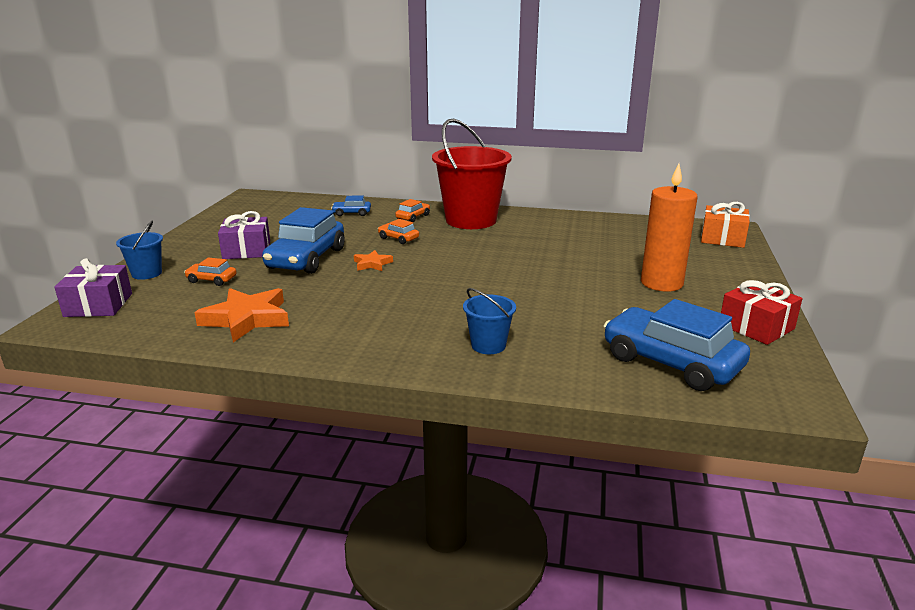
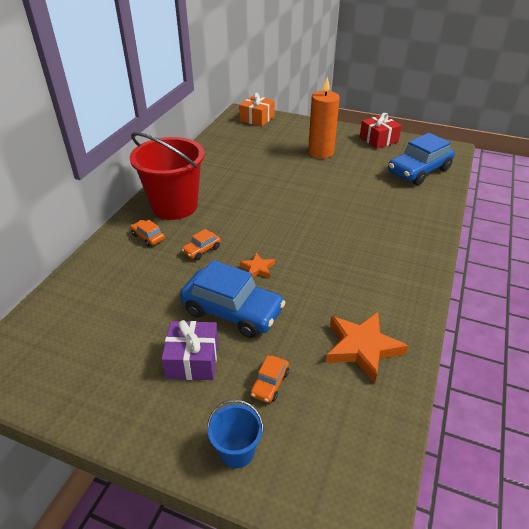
camera: 80 degrees left, 15 degrees up
(98, 305) = (321, 485): purple gift -> none
(351, 213) = (113, 277): blue car -> none
(488, 345) = (403, 226): blue bucket -> none

